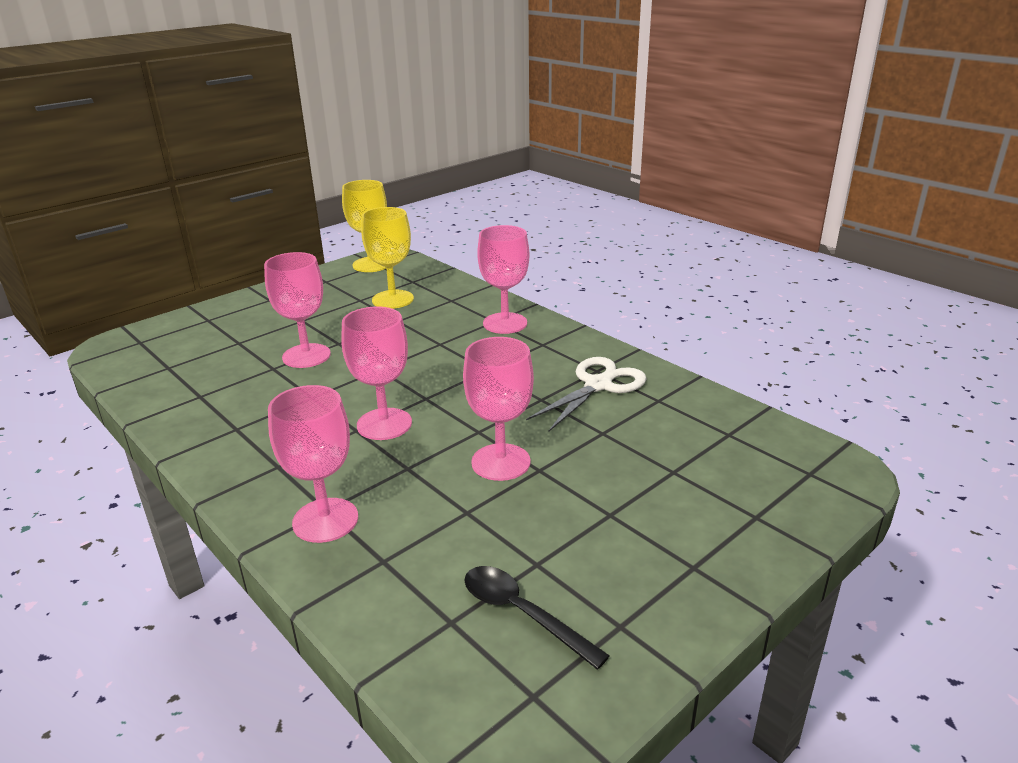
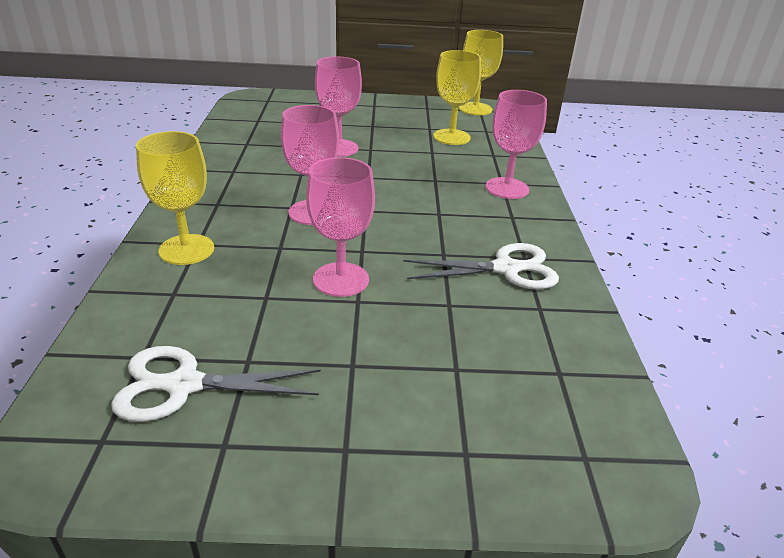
camera: 40 degrees right, 5 degrees up
(325, 520) = (186, 249): pink goblet -> yellow goblet
(522, 613) = (184, 385): black spoon -> white scissors

